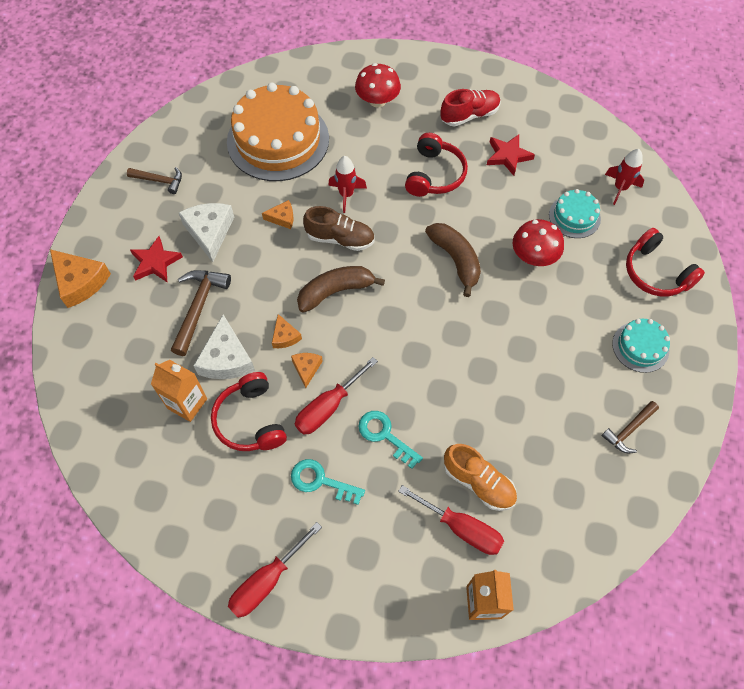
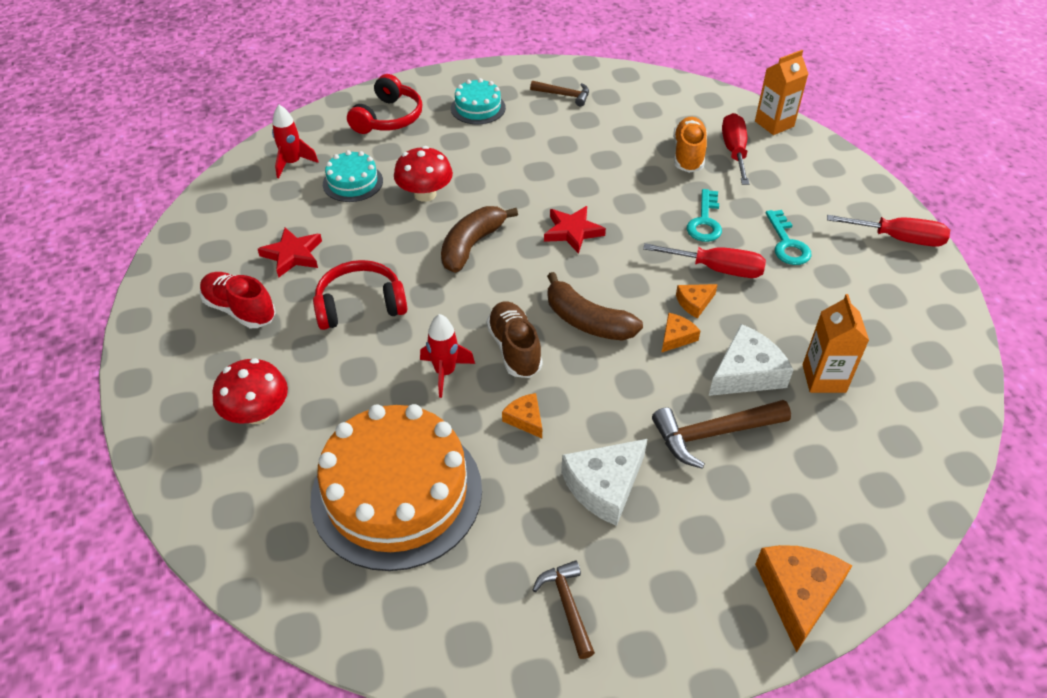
camera: 120 degrees left, 15 degrees down
(155, 262) = (696, 520): red star -> red star (572, 231)
(250, 420) = (787, 318): red headphones -> none

